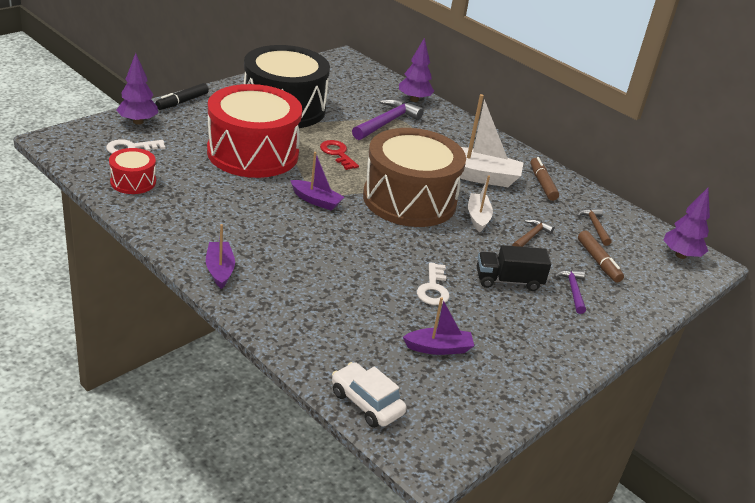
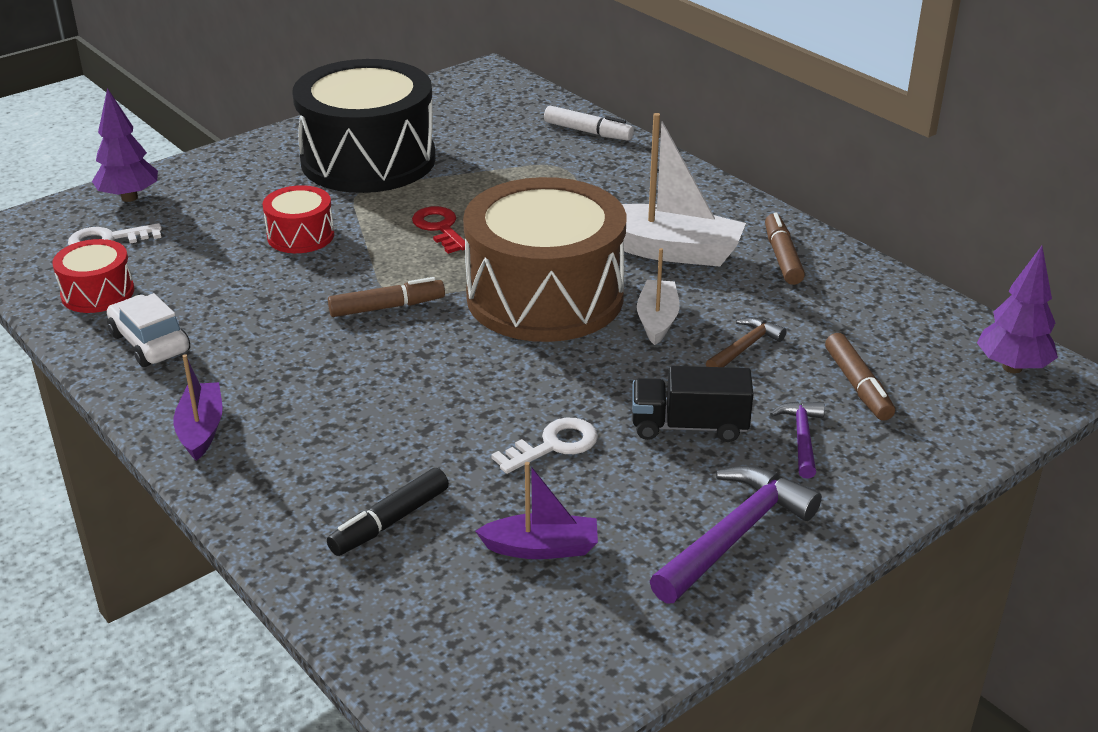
camera: 10 degrees right, 0 degrees up
(182, 102) = (207, 162): black marker -> black marker (390, 521)
(253, 153) = (300, 236): red drum -> red drum, size x0.45
(316, 201) = (387, 307): purple boat -> brown marker
(366, 403) = (395, 647): white car -> white car (150, 343)
(387, 122) = (533, 172): purple hammer -> purple hammer (734, 535)
(414, 99) = (588, 132): purple tree -> white marker
(433, 289) = (554, 445): white key -> white key turned 135 degrees counterclockwise
(595, 226) = (862, 325): brown hammer -> none

